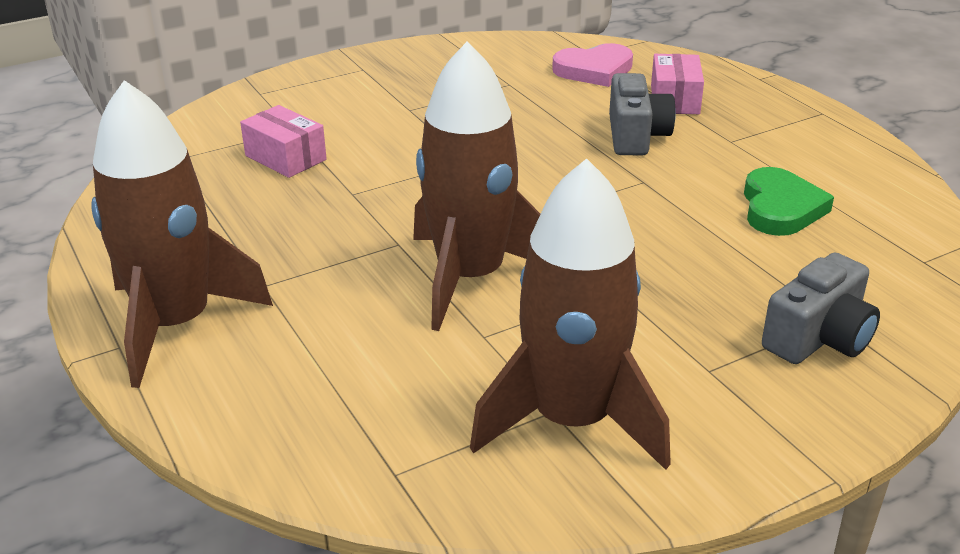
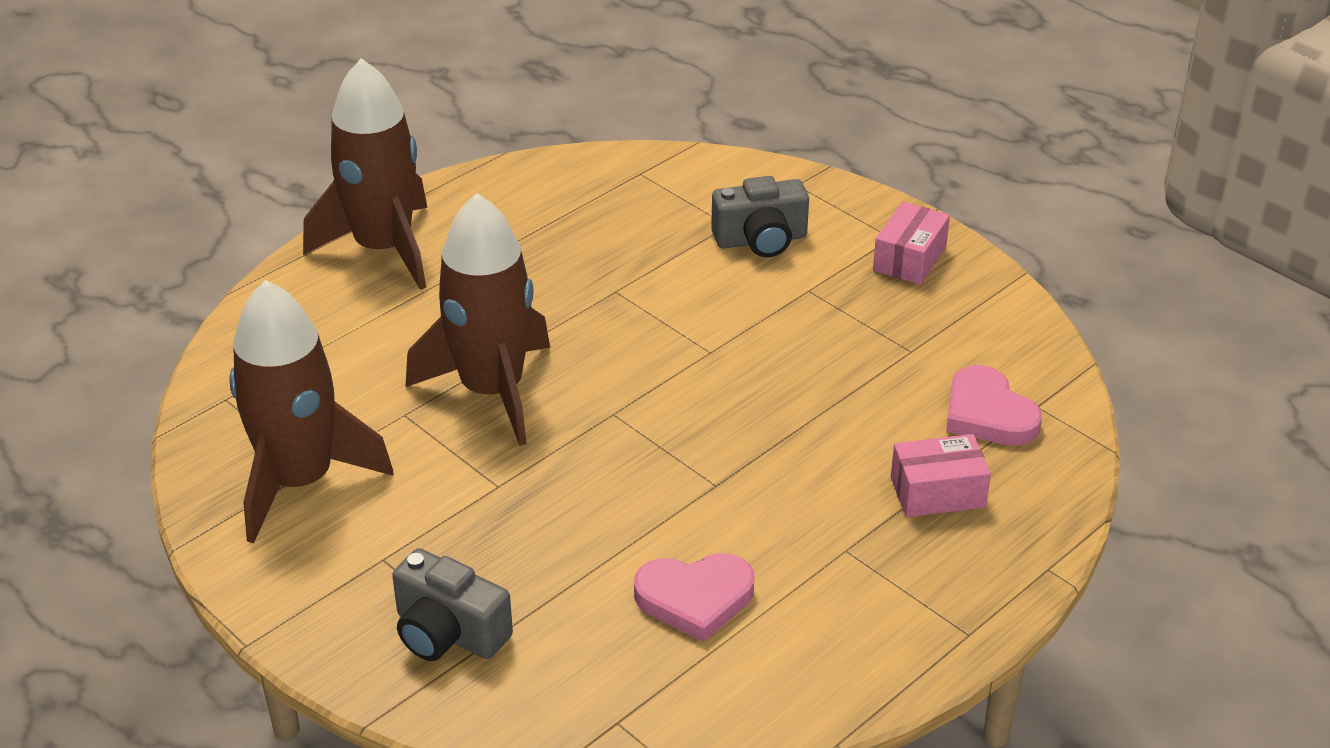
camera: 75 degrees right, 5 degrees up
(285, 158) = (667, 235): pink box -> pink box (909, 259)
(636, 136) = (822, 468): grey camera -> grey camera (761, 240)
(780, 208) = (695, 598): green heart -> pink heart

